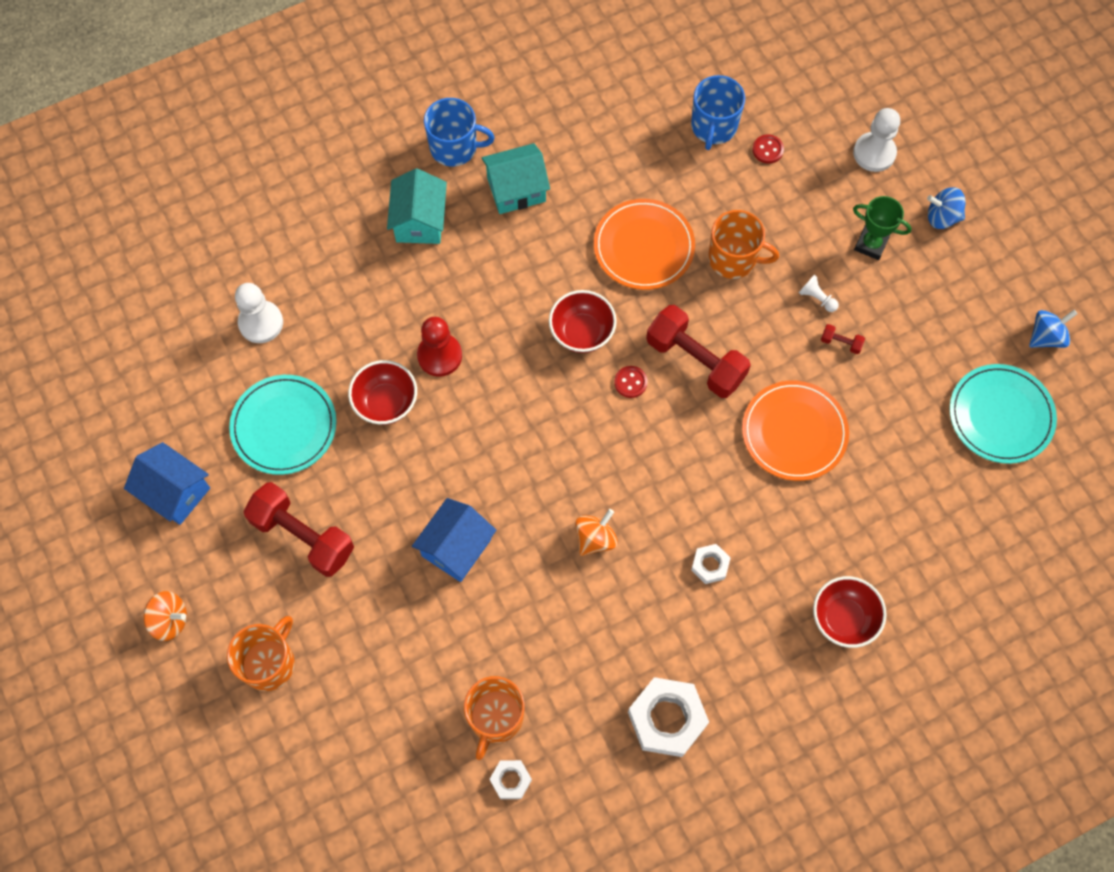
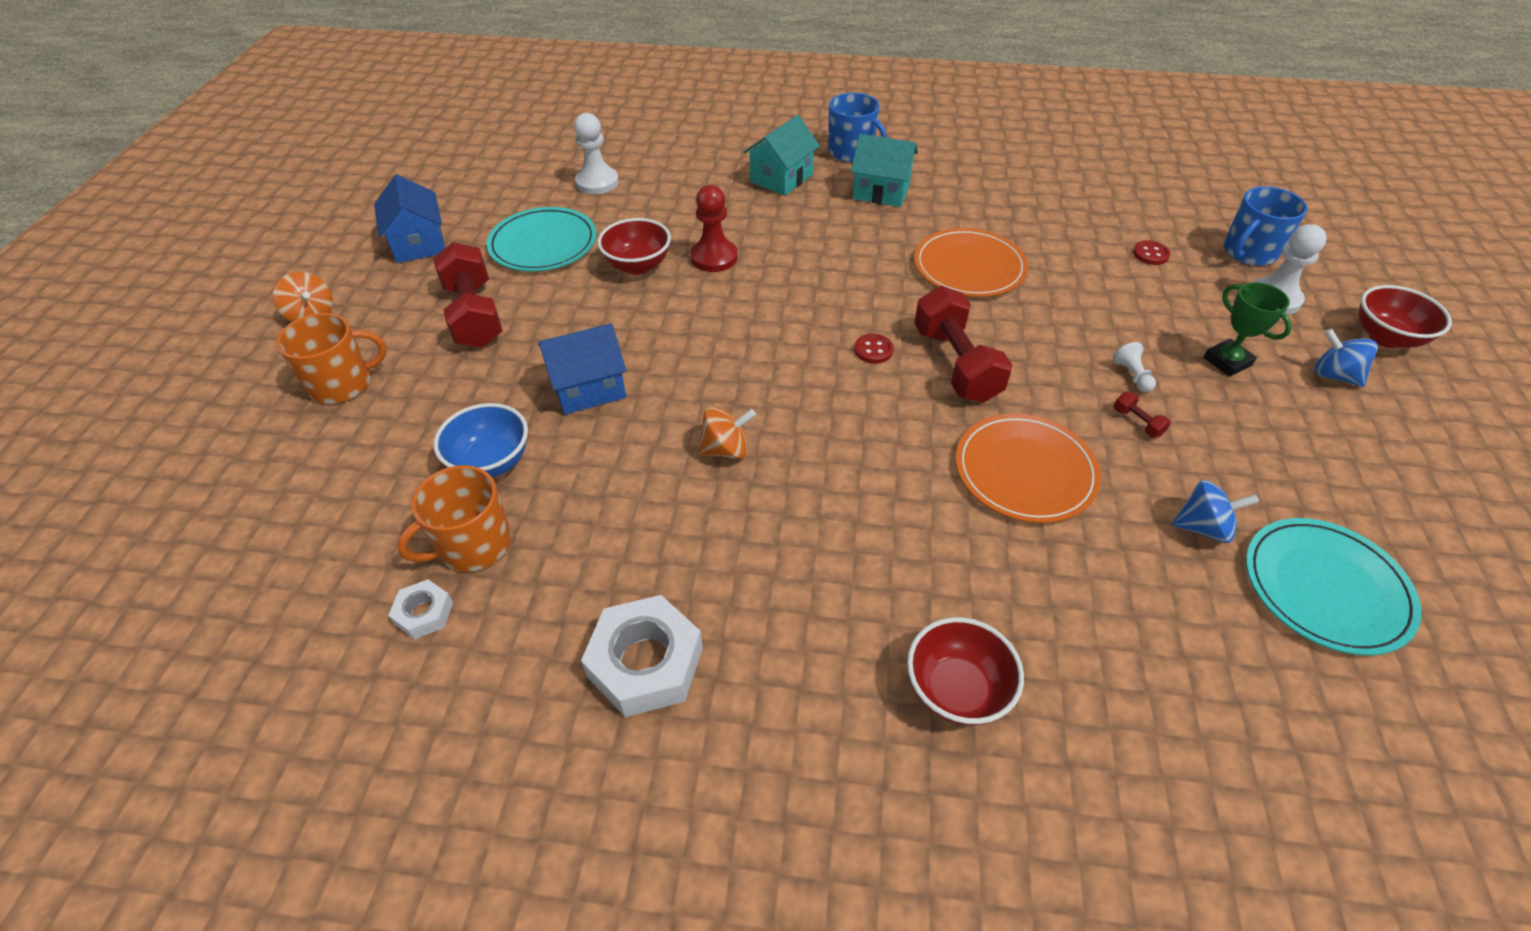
camera: 35 degrees right, 20 degrees down
(447, 653) = (491, 462): none -> blue bowl
(582, 333) = (857, 297): red bowl -> red bowl (1385, 337)
(710, 565) = (829, 539): white nut -> none
(713, 127) = (1103, 221): blue mug -> blue mug (1248, 252)
(733, 258) = (1057, 310): orange mug -> none
(1046, 337) = (1436, 540): blue spinning top -> blue spinning top (1203, 527)

